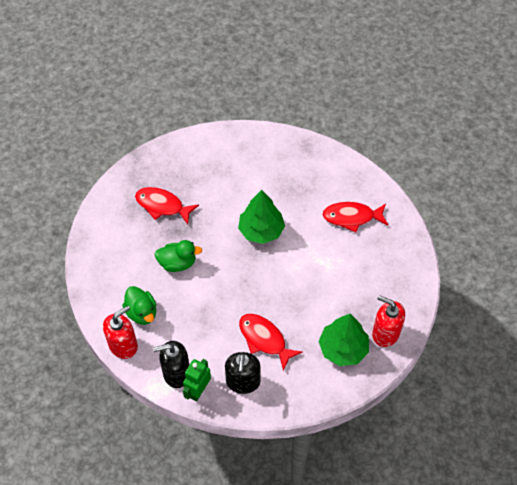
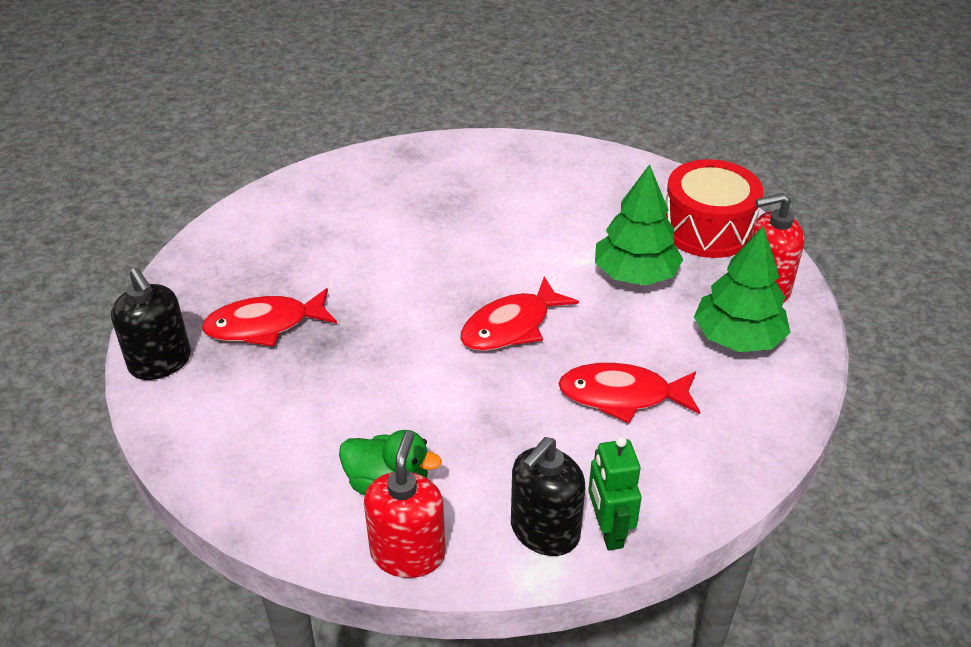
camera: 40 degrees left, 15 degrees down
(177, 263) = (374, 383): green duck -> none
(243, 382) = (659, 470): black soap dispenser -> black soap dispenser (160, 362)
(261, 230) = (457, 272): green tree -> green tree (635, 275)
(351, 217) = (562, 193): red fish -> red fish (511, 326)
(397, 283) = (707, 229): none -> red drum

